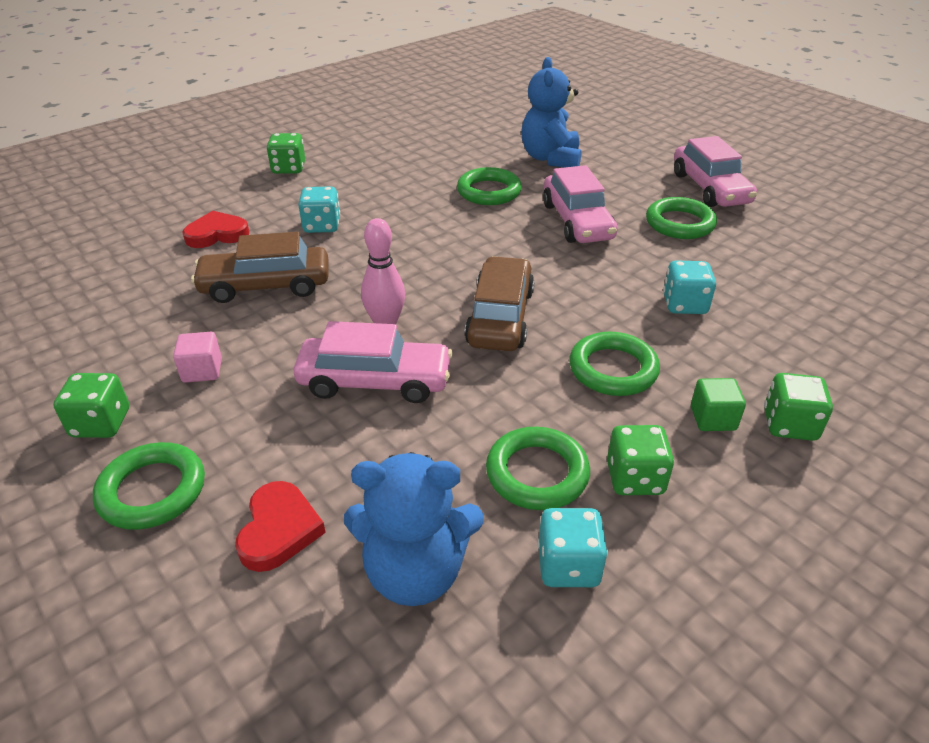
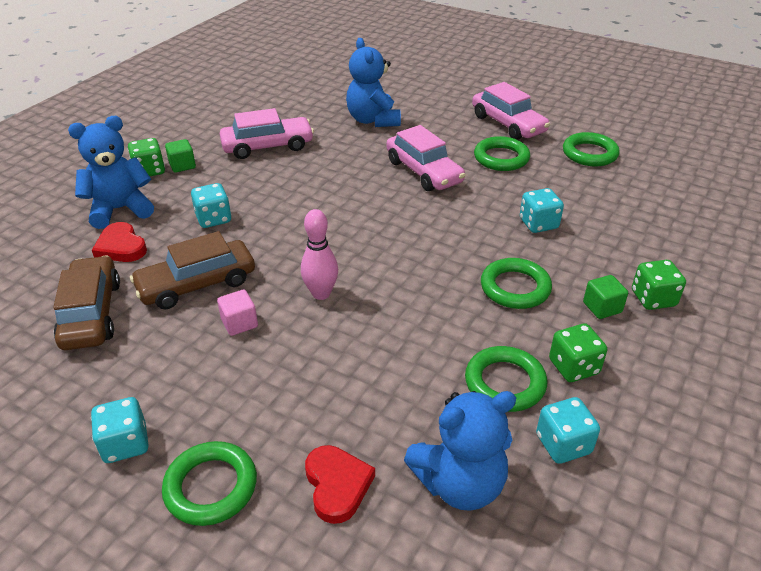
camera: 20 degrees left, 0 degrees up
(101, 423) = (125, 444): green dice -> turquoise dice
(202, 371) = (188, 373): pink cube -> pink cube (239, 323)
(217, 234) = (121, 247): red heart -> red heart turned 90 degrees counterclockwise
(238, 199) = (120, 209): none -> blue teddy bear
(323, 169) = (182, 165): none -> green cube
(375, 381) = (341, 344): pink car -> pink car (268, 146)
(489, 191) = (339, 159): green ring -> green ring (589, 154)
(500, 317) = (409, 266): brown car -> brown car (91, 313)

